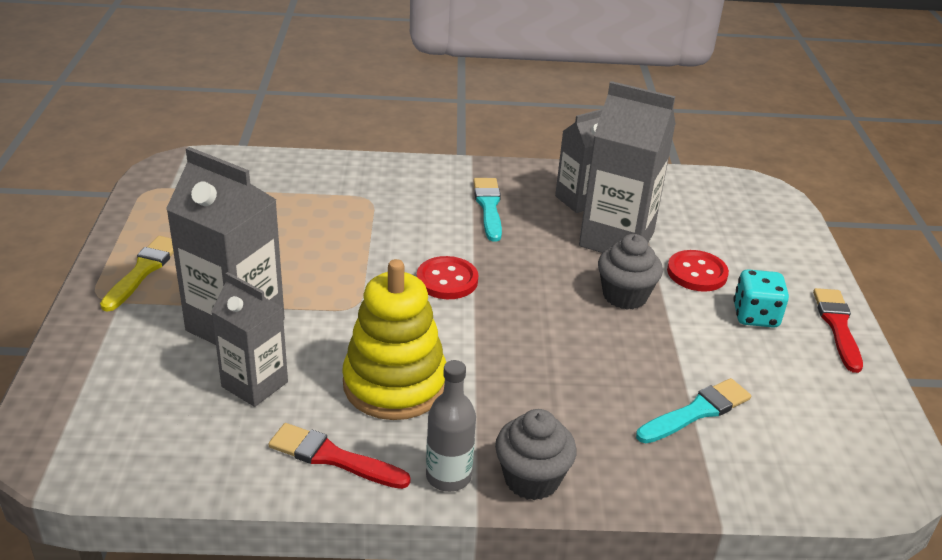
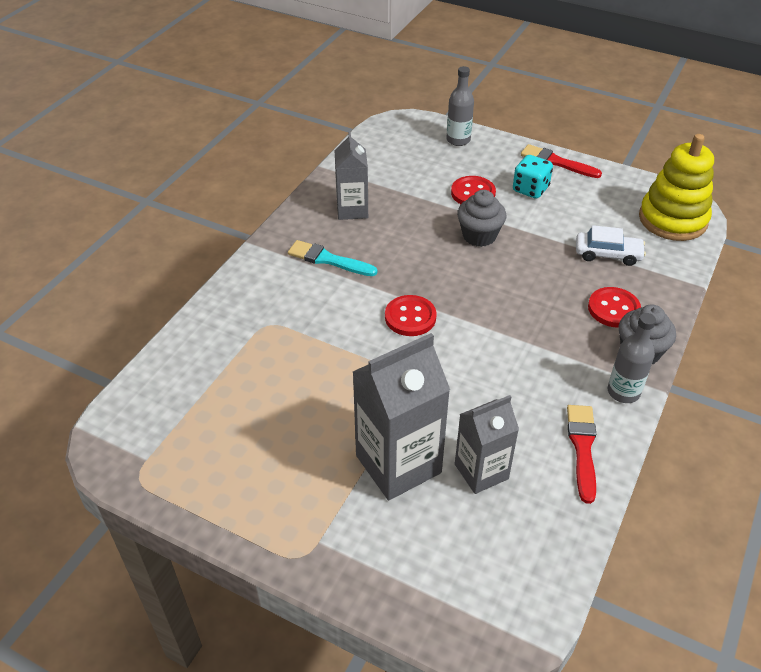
camera: 60 degrees left, 10 degrees up
(143, 271) = (279, 512): yellow brush -> none
(333, 457) = (582, 448): red brush -> red brush turned 135 degrees clockwise
(395, 384) = (518, 388): yellow stacking toy -> yellow stacking toy (672, 219)
(594, 438) = (613, 309): none -> red button
(616, 239) = (413, 212): grey carton -> none
(697, 411) = (608, 254): turquoise brush -> white car
(784, 238) = (458, 140): none -> grey bottle

